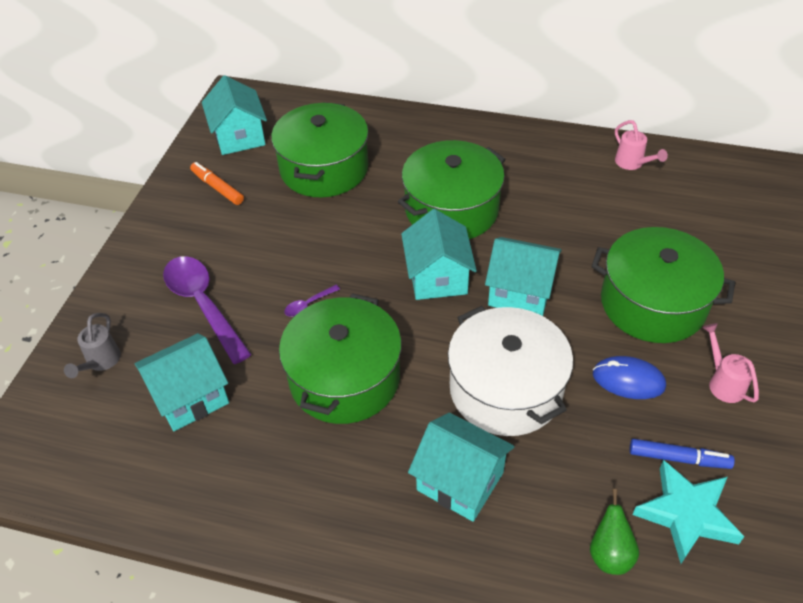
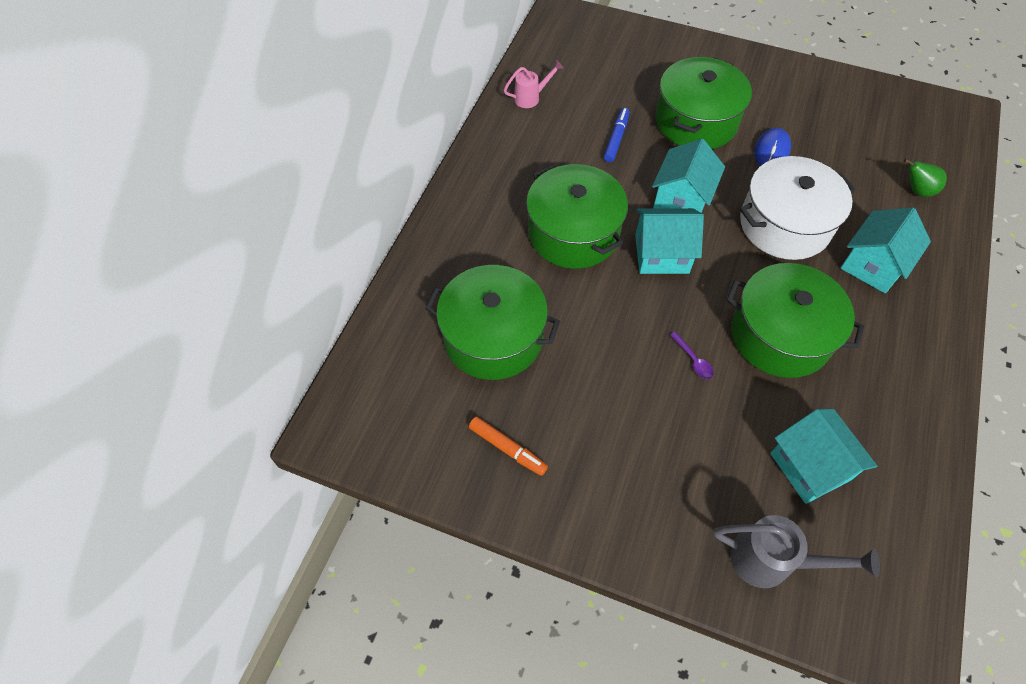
camera: 85 degrees left, 10 degrees up
(100, 362) = (772, 561): grey watering can -> grey watering can, size x1.61
(203, 305) = (692, 459): purple spoon -> none
(217, 188) = (507, 449): orange marker -> orange marker turned 105 degrees counterclockwise
(239, 136) = (415, 425): turquoise house -> none
(678, 458) = (837, 140): blue marker -> blue marker (616, 139)
(686, 514) = (880, 146): turquoise star -> none
(723, 382) = (770, 102): pink watering can -> none

